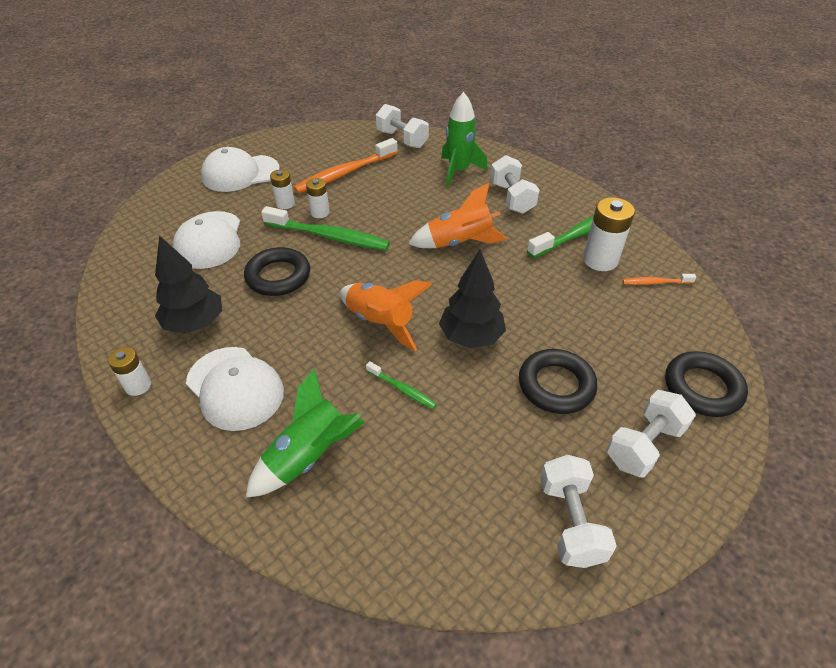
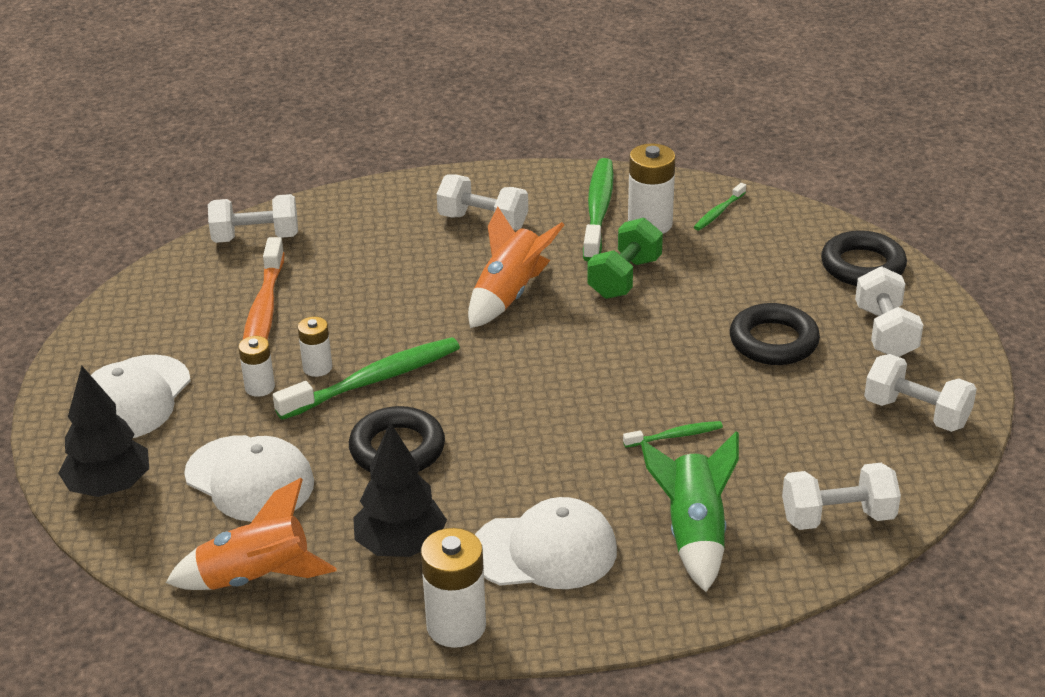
camera: 50 degrees left, 10 degrees down
(138, 386) = (456, 626): white battery -> white battery, size x1.68
(380, 322) = (566, 407): orange rocket -> orange rocket (256, 577)
(396, 536) = (837, 517): none -> white dumbbell
(458, 171) = (383, 230): green rocket -> none
(471, 337) = (657, 359): black tree -> black tree (109, 487)
(533, 278) = (624, 278): none -> green dumbbell
(655, 282) = (719, 212): orange toothbrush -> green toothbrush

